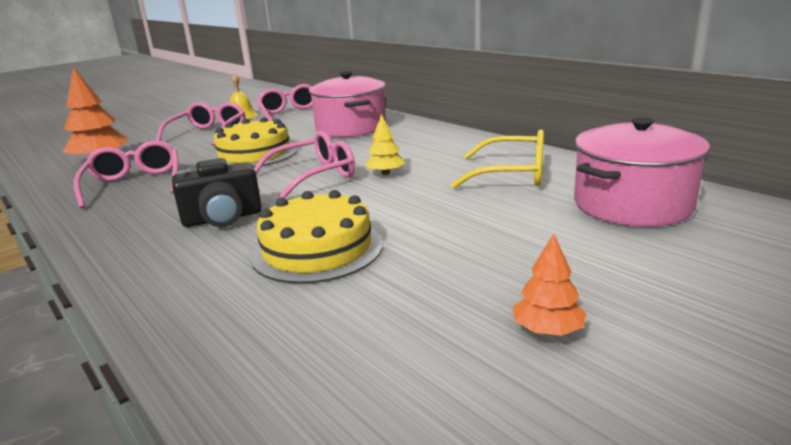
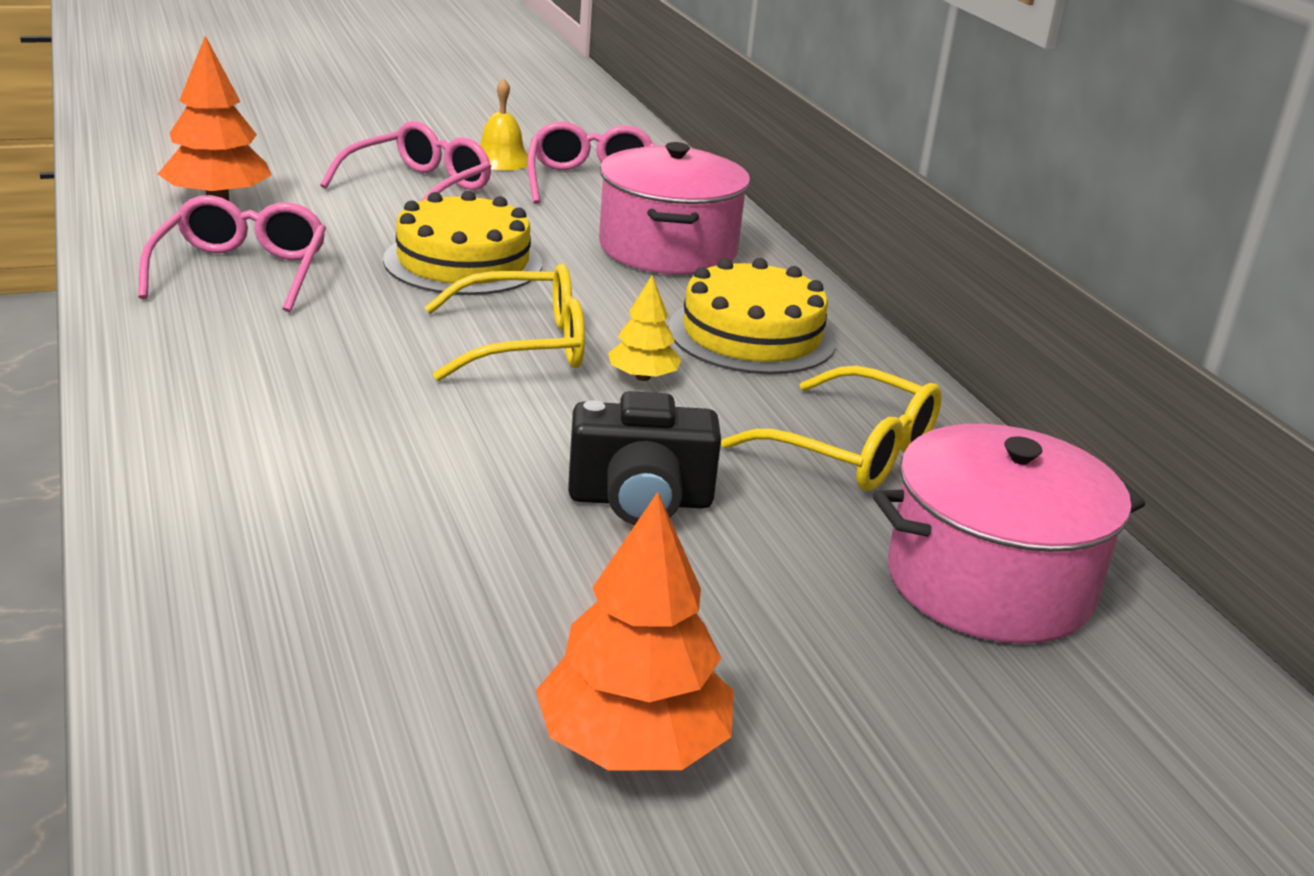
camera: 15 degrees right, 5 degrees up
(223, 218) = (329, 388): black camera -> black camera (640, 500)
(314, 176) = (524, 345): pink glasses -> yellow glasses
(317, 249) = (425, 495): yellow cake -> yellow cake (752, 335)
(547, 330) = (633, 744): orange tree -> orange tree, size x1.80

